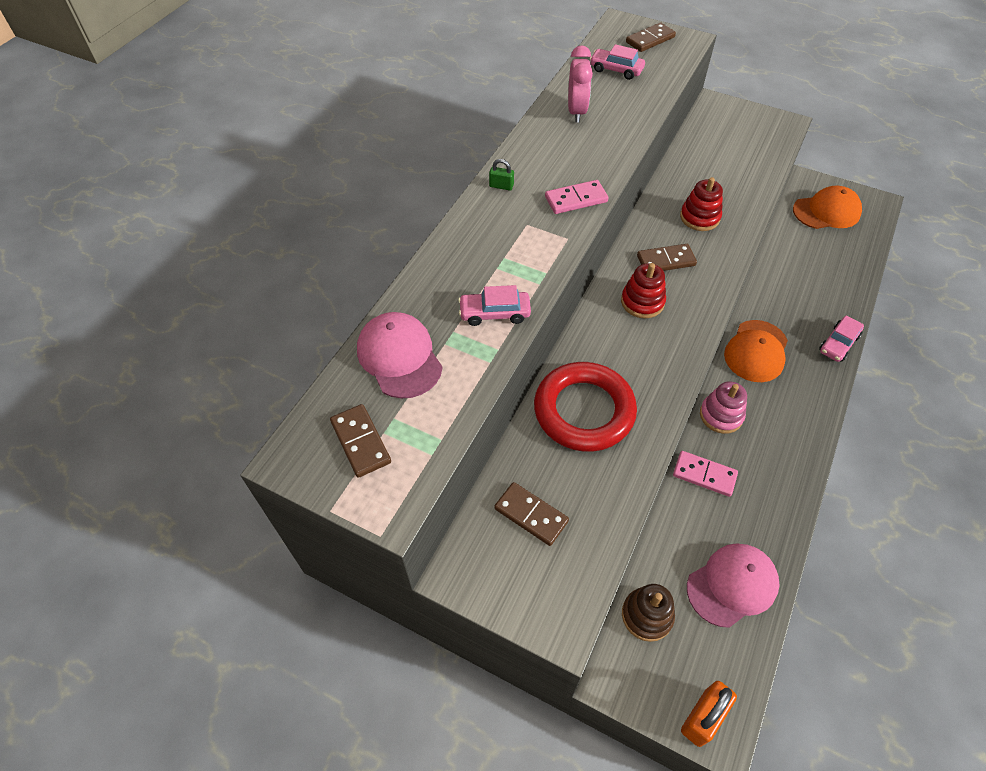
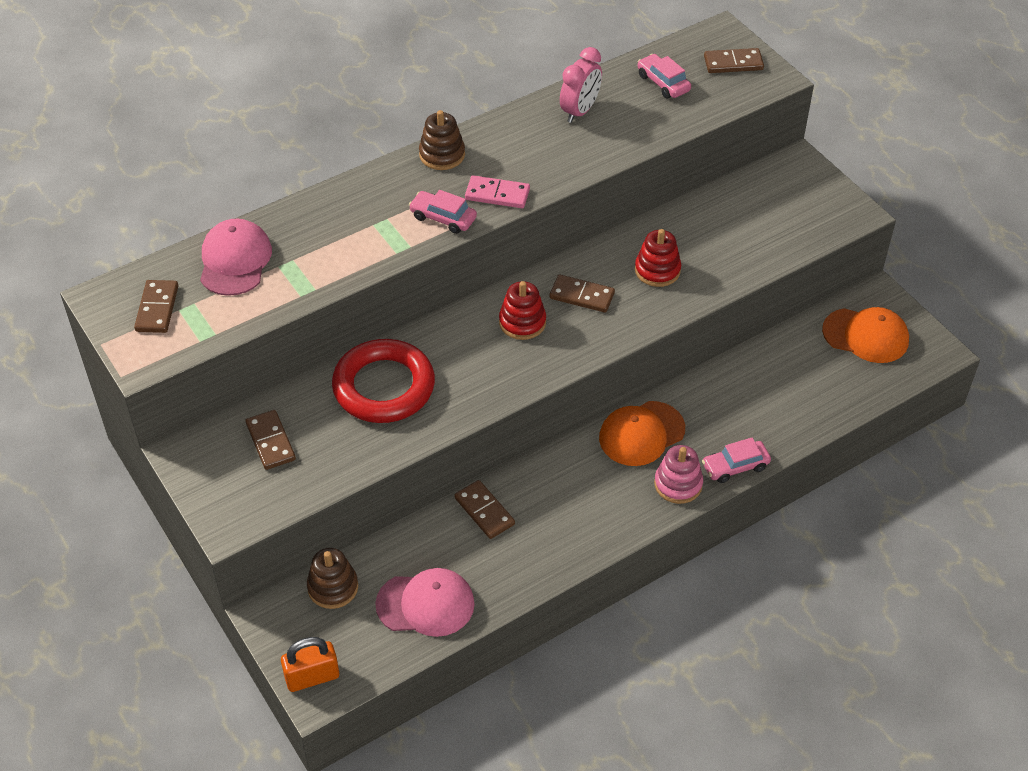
camera: 30 degrees right, 5 degrees down
(494, 313) = (337, 260): pink car -> pink car (443, 218)
(501, 186) = (442, 155): green padlock -> brown stacking toy
(704, 475) = (484, 511): pink domino -> brown domino
(721, 415) = (549, 471): pink stacking toy -> pink stacking toy (678, 484)

